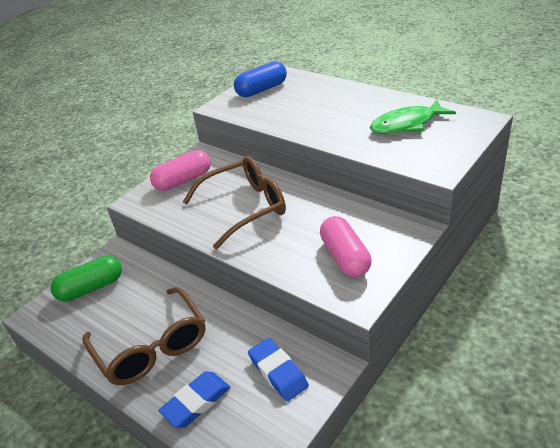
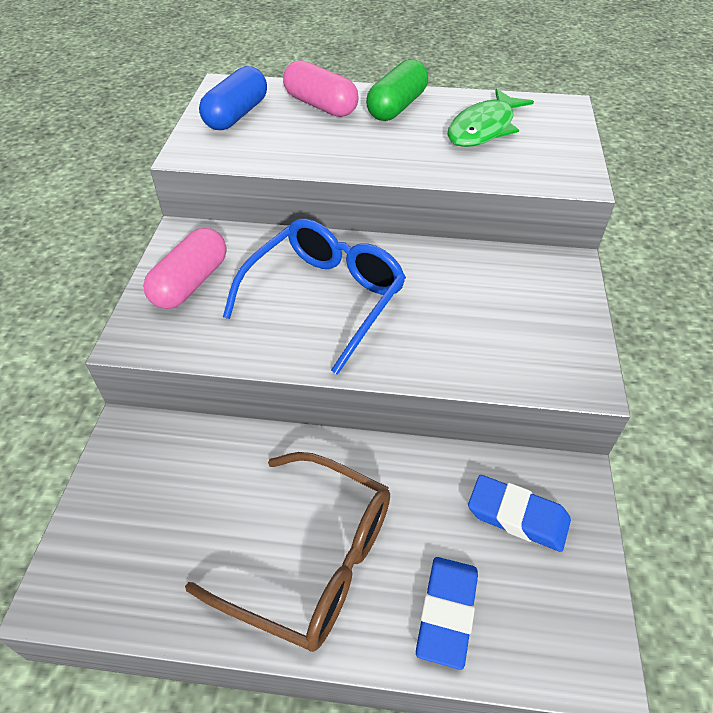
camera: 35 degrees left, 10 degrees up
(91, 288) = (129, 506): green capsule -> green capsule (397, 107)
(244, 208) = (324, 299): brown glasses -> blue glasses
(345, 257) = (520, 327): pink capsule -> pink capsule (321, 105)

